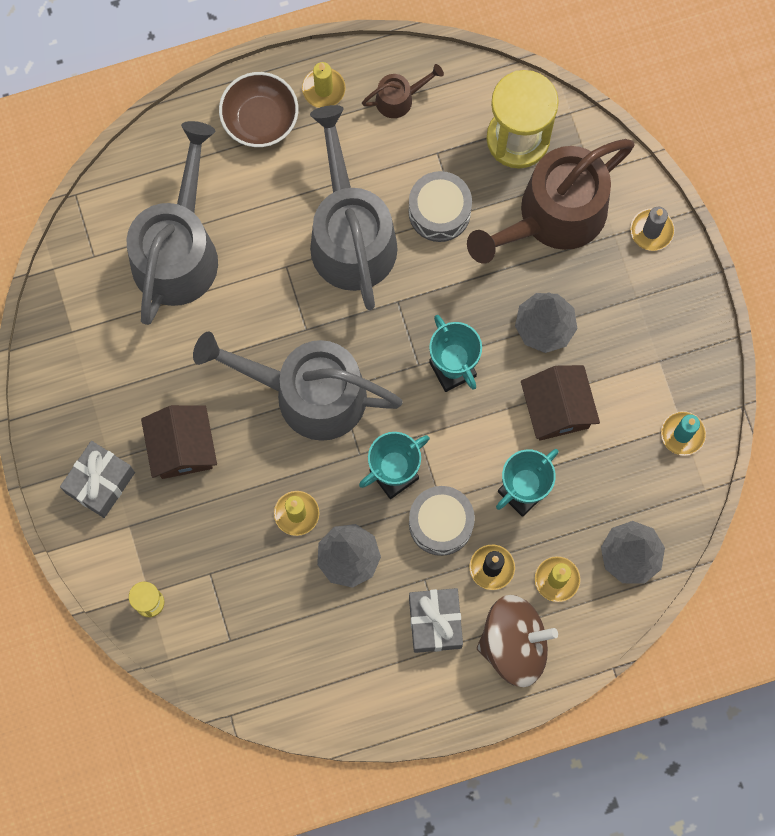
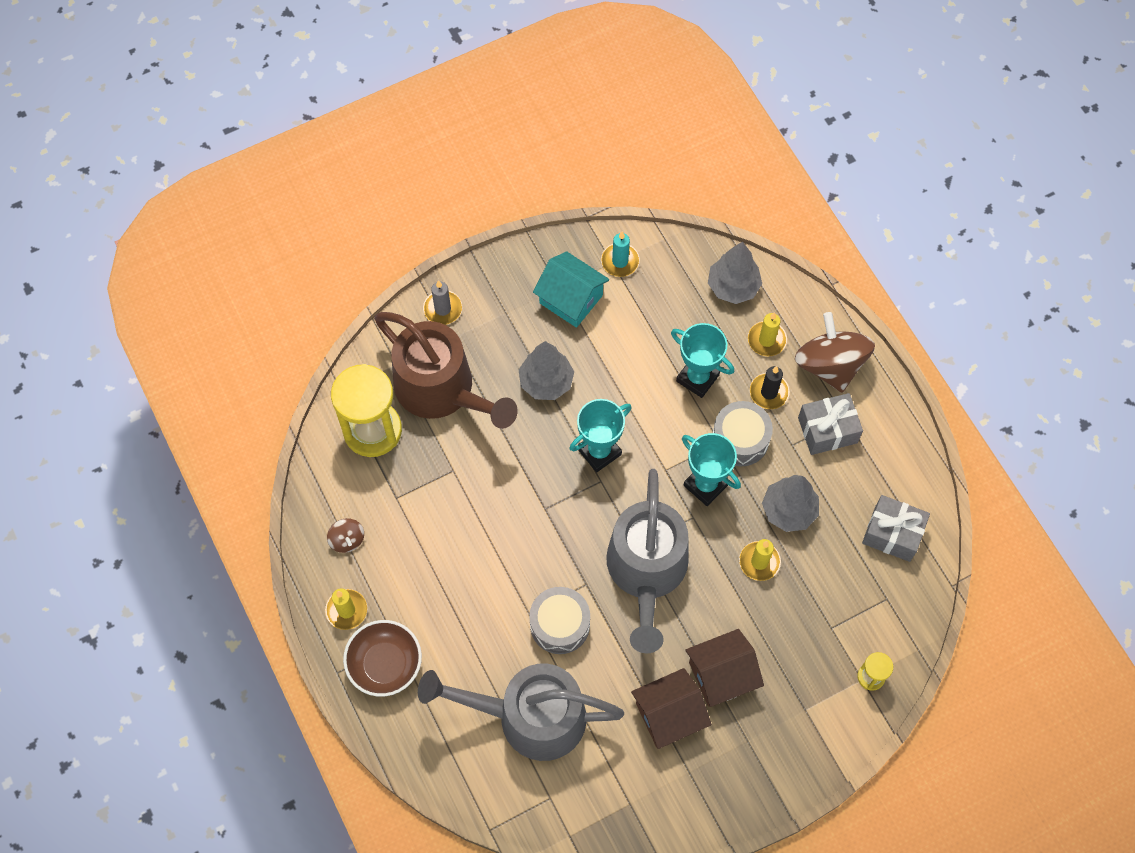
camera: 100 degrees left, 10 degrees down
(100, 482) = (771, 745): grey gift -> grey gift (892, 534)
(350, 235) = (488, 560): grey watering can -> none
(399, 99) = (347, 540): brown watering can -> brown spinning top
(439, 212) = (453, 486): grey drum -> grey drum (560, 624)
(557, 409) = (618, 361): brown house -> brown house (669, 715)
(642, 371) = (571, 299): none -> turquoise house

